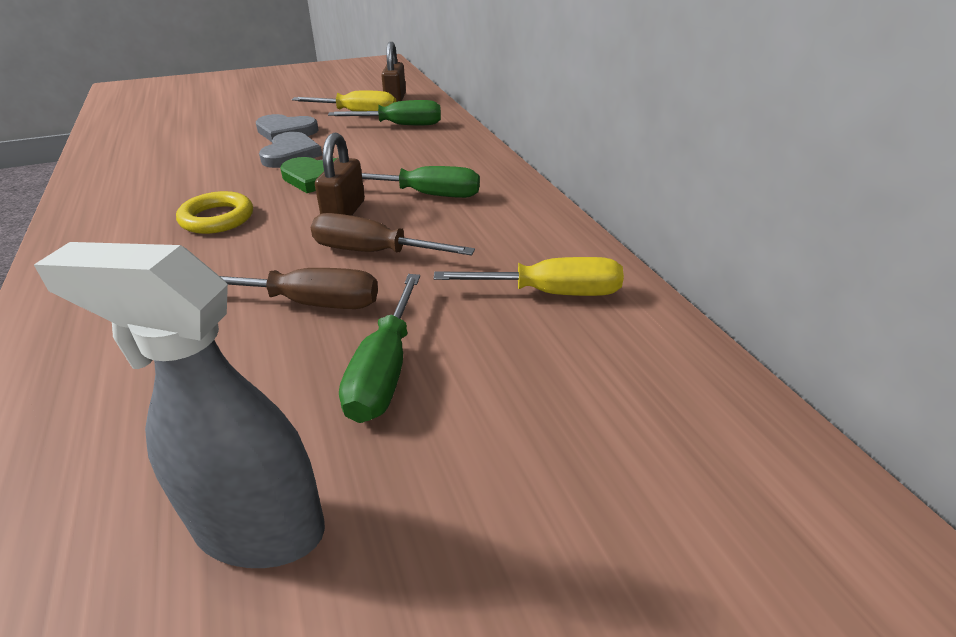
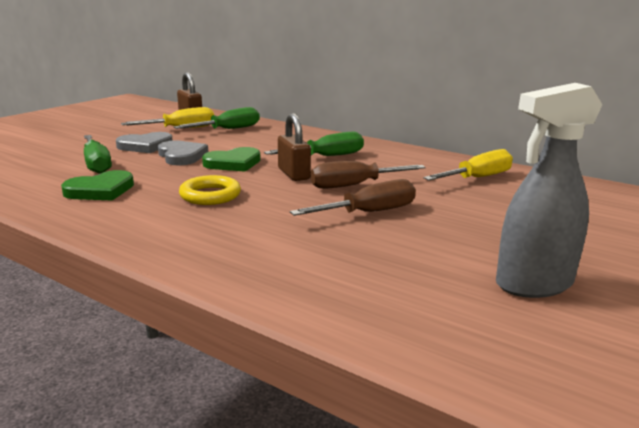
camera: 35 degrees left, 15 degrees down
(152, 182) = (100, 190): none -> green heart
(384, 370) = (466, 223): green screwdriver -> green screwdriver (96, 164)

